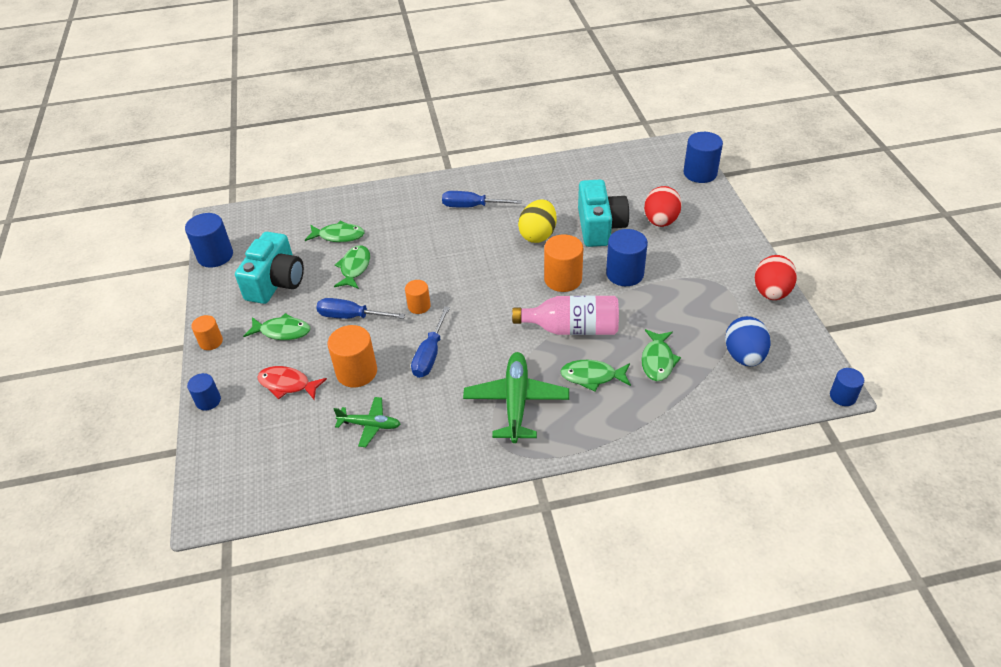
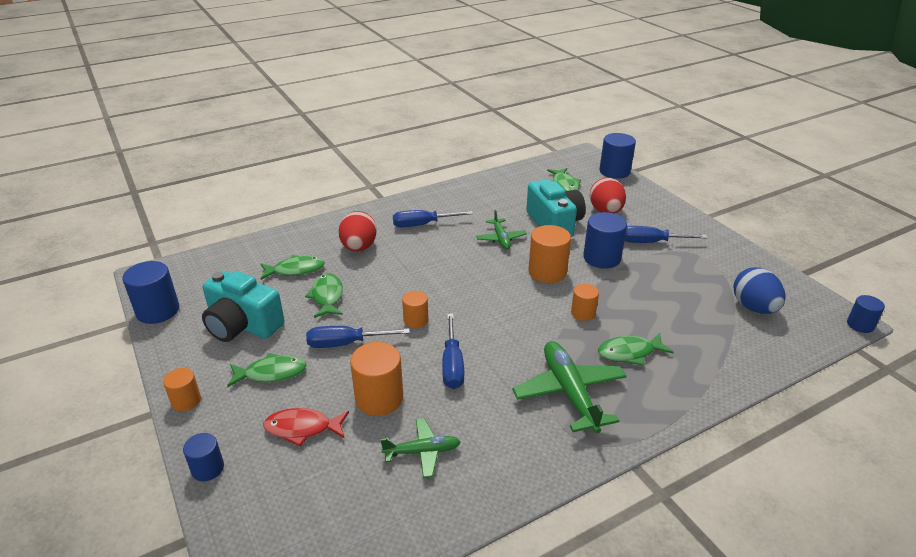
camera: 20 degrees left, 10 degrees down
(276, 282) = (242, 325): turquoise camera -> turquoise camera turned 120 degrees clockwise
(538, 235) = (501, 239): yellow egg -> green plane
(572, 328) = (583, 313): pink bottle -> orange cylinder
(657, 361) = (681, 326): green fish -> green fish (564, 185)
(686, 265) = (651, 242): none -> blue screwdriver
(771, 292) = (738, 252): red egg -> red egg (359, 247)

